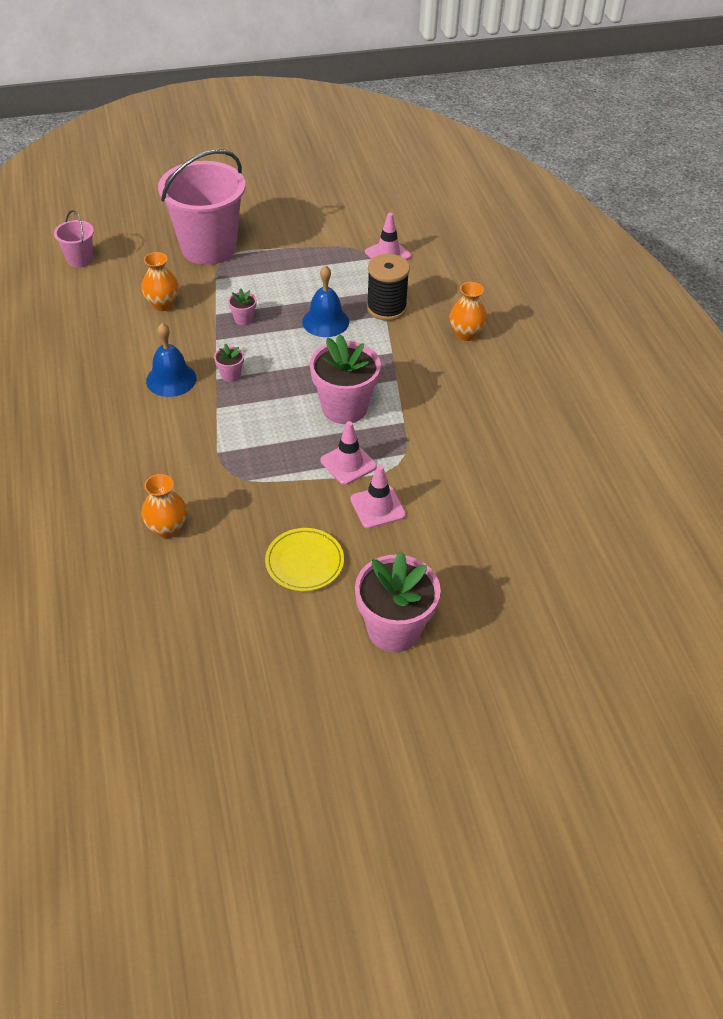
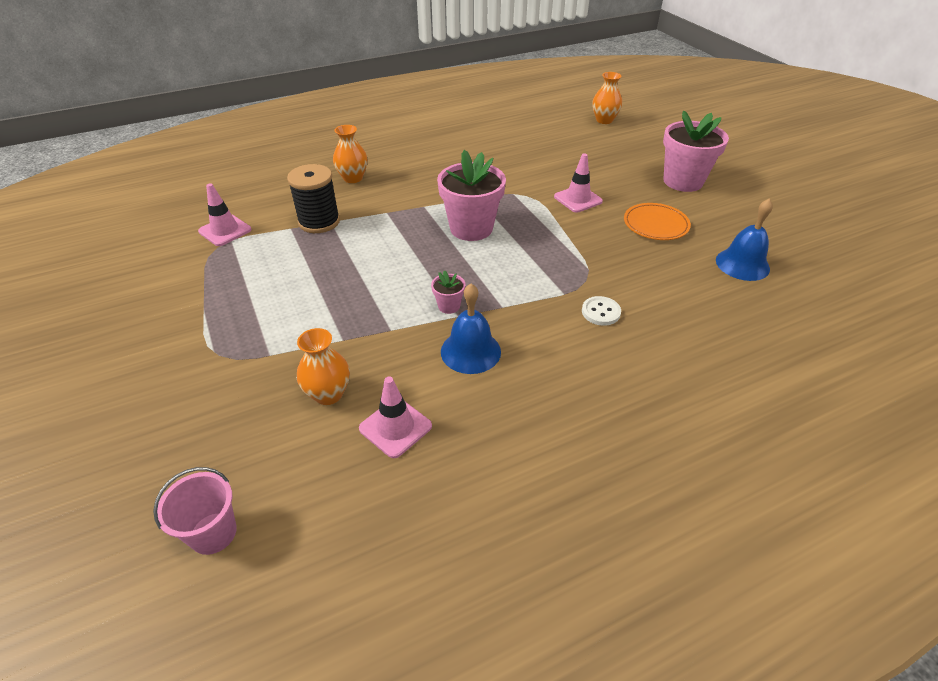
camera: 100 degrees left, 5 degrees down
(167, 528) = (676, 305): orange vase -> orange vase (604, 120)
(181, 470) = (600, 312): none -> white button
(208, 248) = (196, 376): pink bucket -> none
(243, 319) = (350, 314): pink flower pot -> none
(304, 562) = (655, 225): yellow plate -> orange plate
(325, 321) = (346, 256): blue bell -> blue bell (742, 264)
(348, 463) = (539, 218): pink traffic cone -> pink traffic cone (395, 427)

